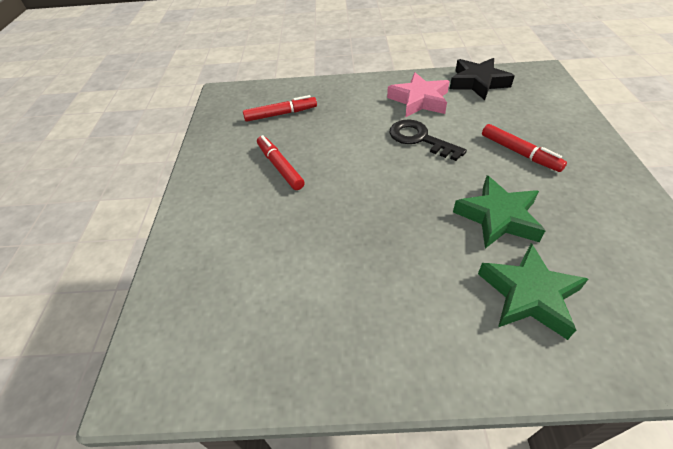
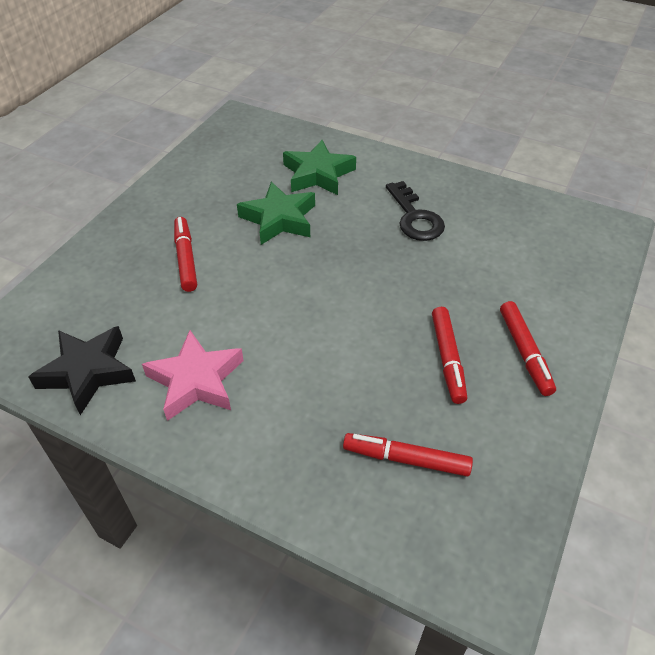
camera: 155 degrees left, 0 degrees up
(226, 192) = (524, 352): none -> red marker
(419, 139) = (260, 321): black key -> black key (415, 217)

